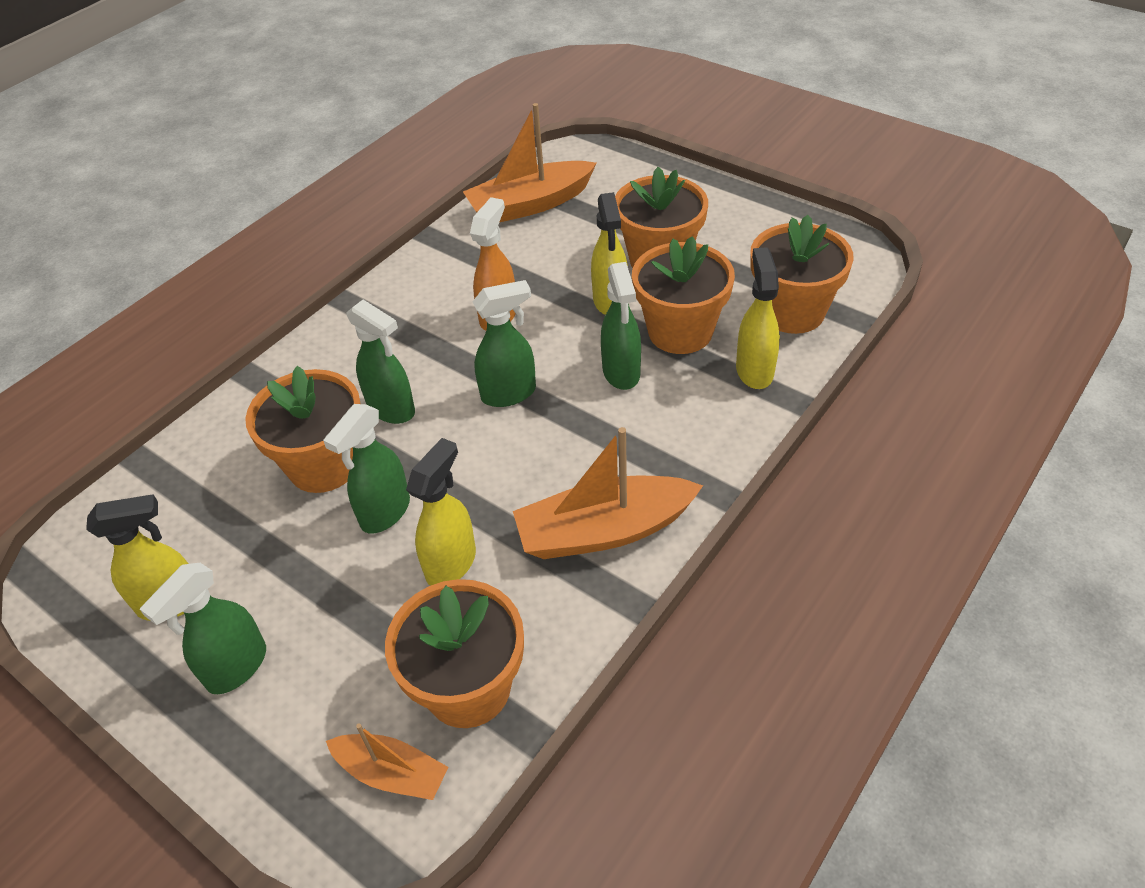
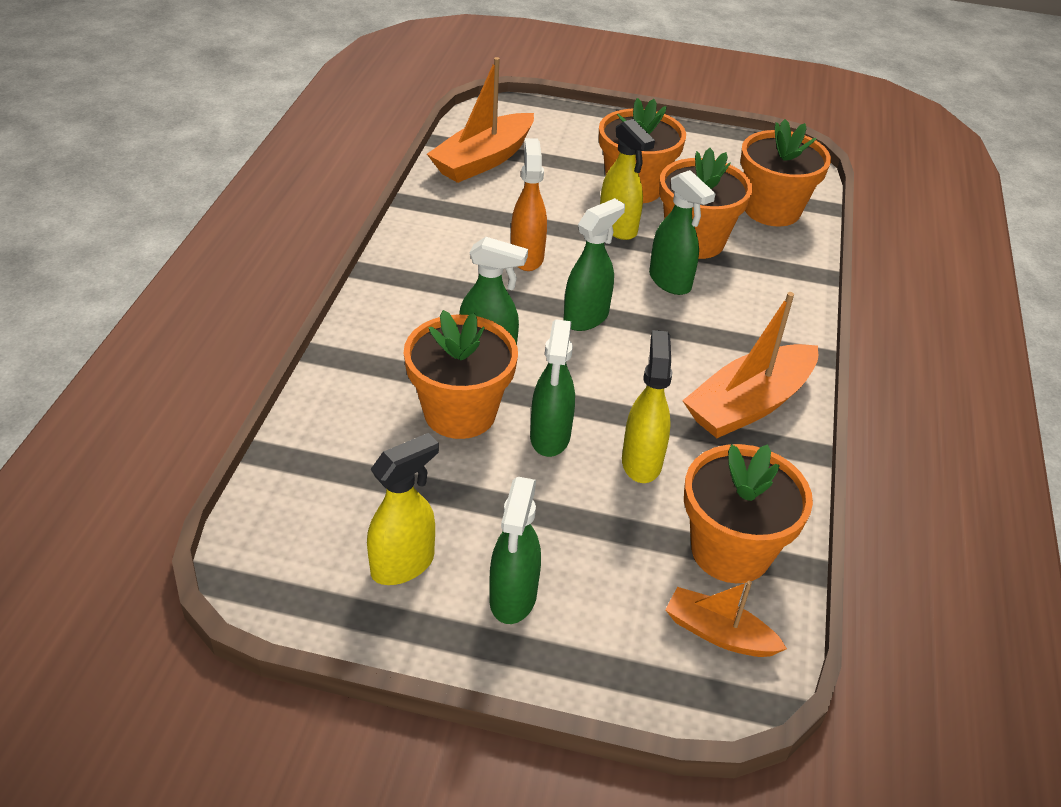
camera: 30 degrees left, 5 degrees down
(392, 773) = (718, 633): orange boat -> orange boat turned 150 degrees counterclockwise
(754, 370) = (775, 259): yellow spray bottle -> none

